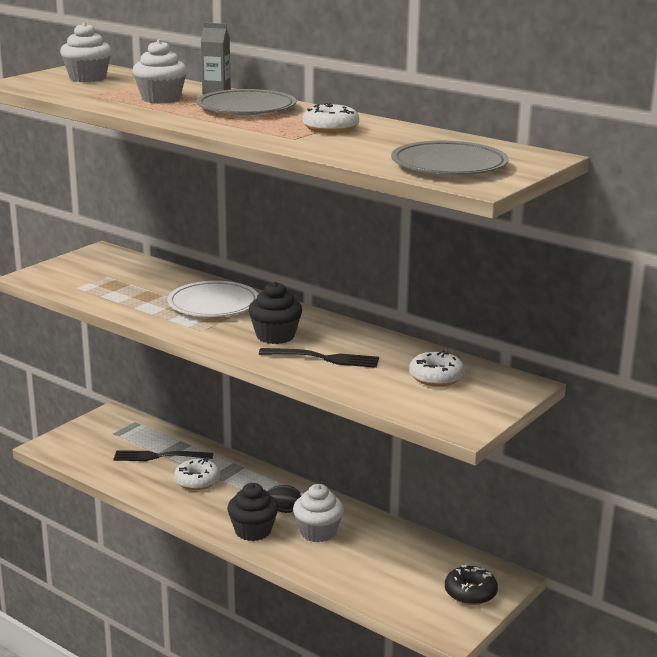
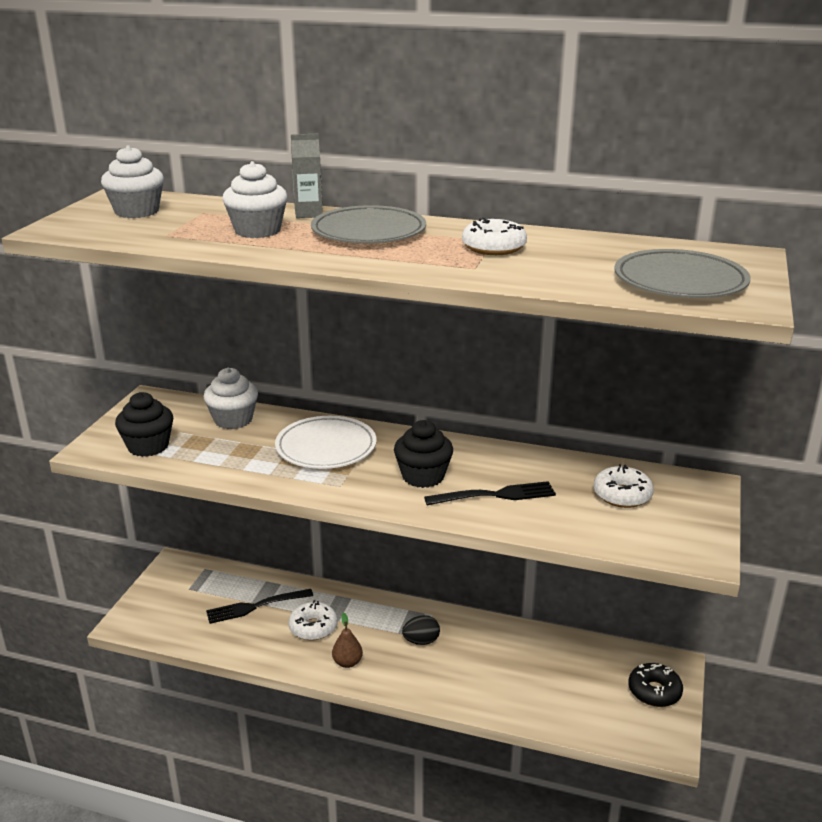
camera: 20 degrees left, 5 degrees up
(209, 511) = (347, 662): none -> brown pear
(253, 531) = (406, 675): black cupcake -> black cupcake (148, 446)
(318, 532) = (470, 658): white cupcake -> white cupcake (233, 420)

